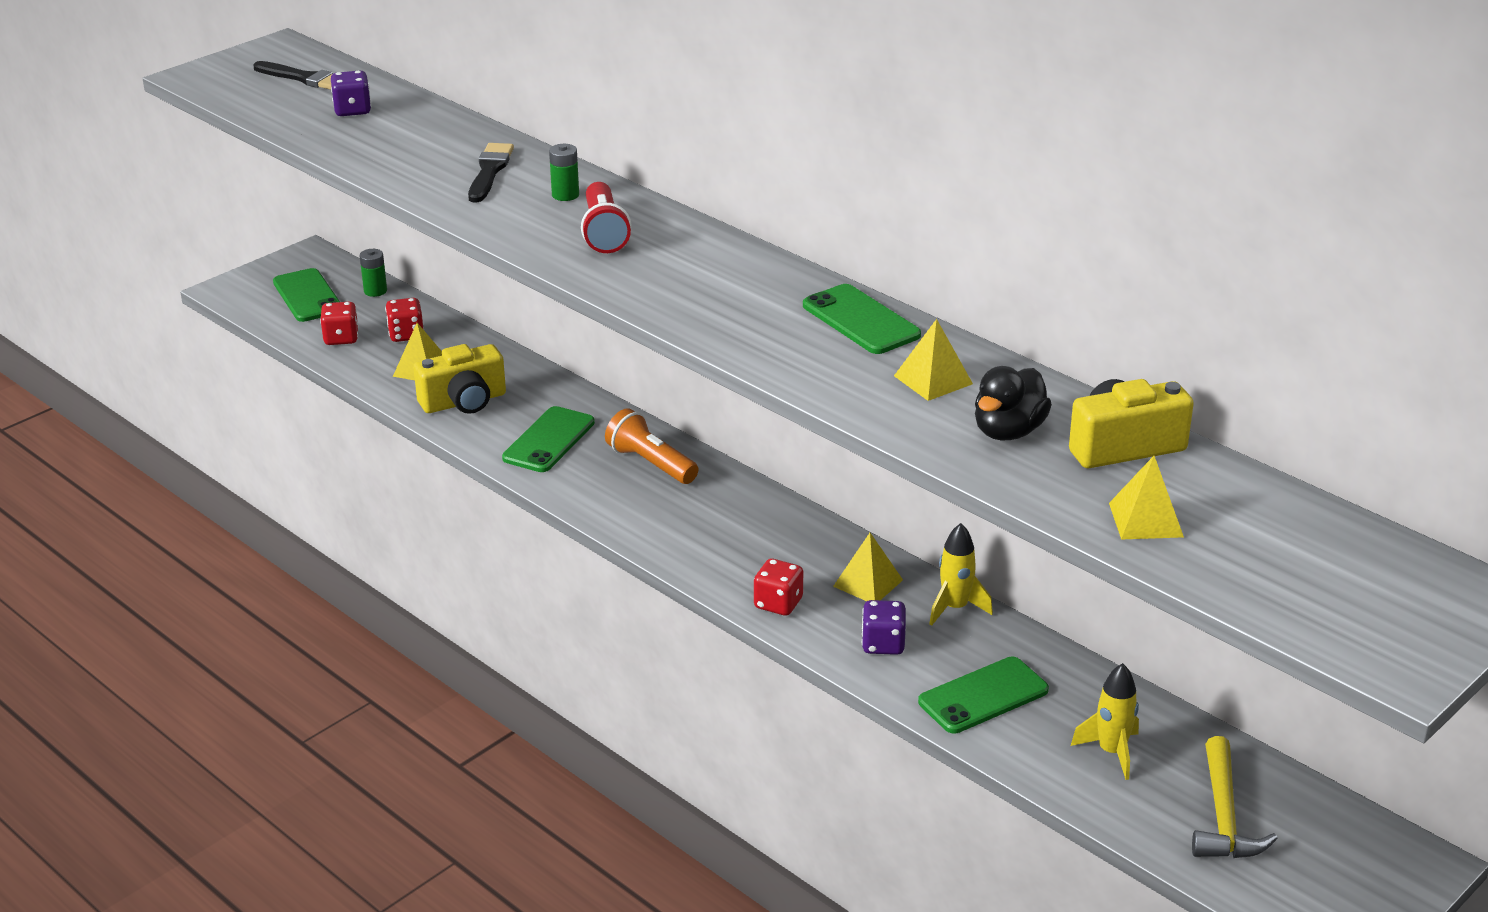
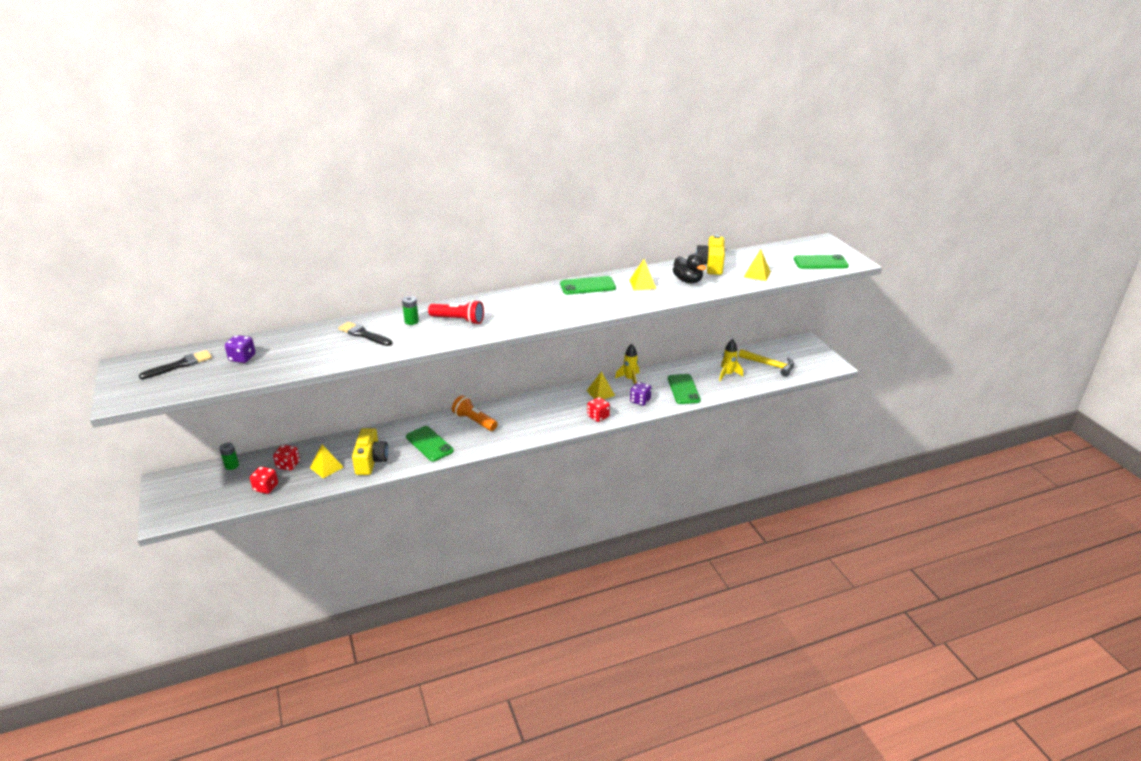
camera: 65 degrees left, 0 degrees up
(307, 296) = (207, 490): green phone -> green phone (820, 262)
(651, 463) = (474, 421): orange flashlight -> orange flashlight turned 60 degrees clockwise

